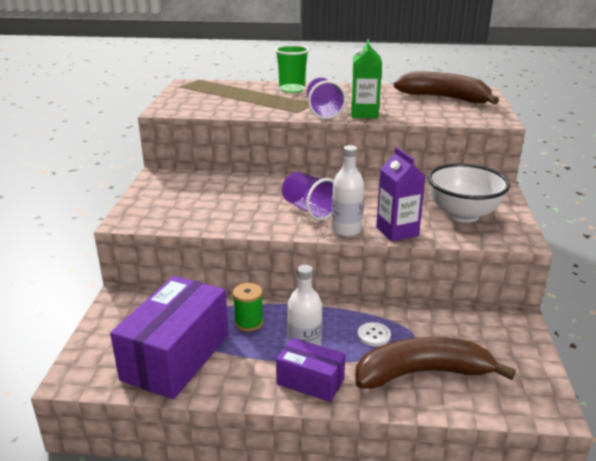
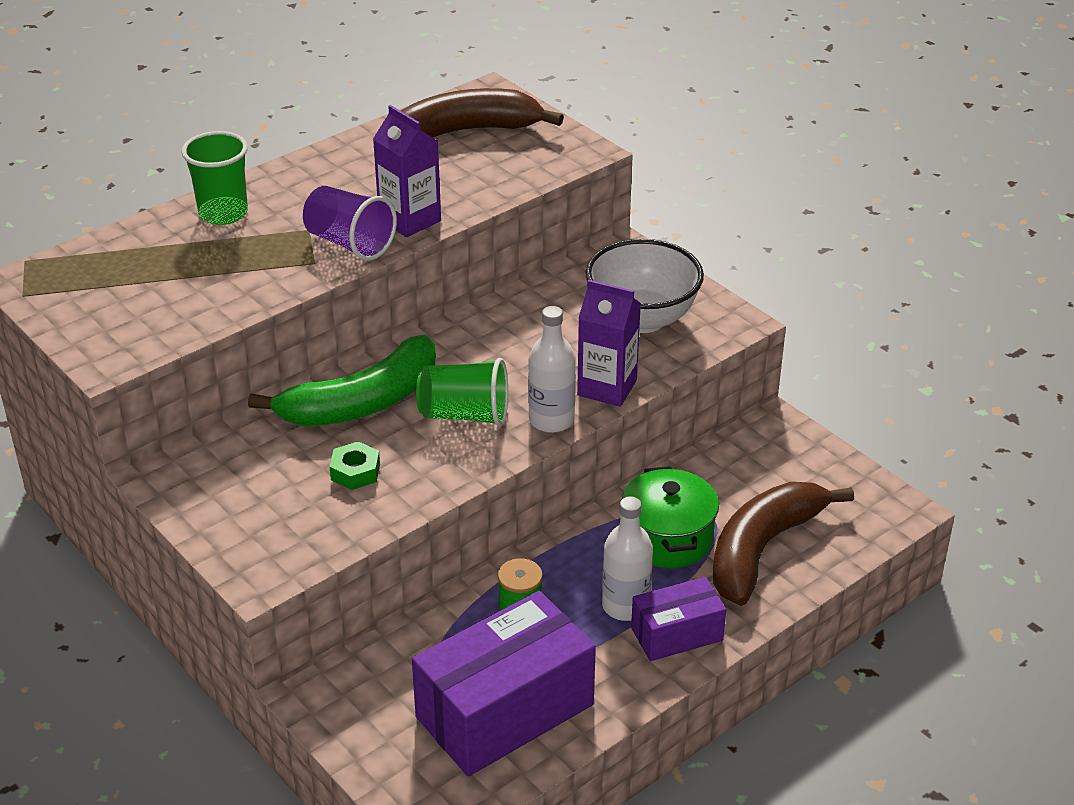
camera: 45 degrees left, 10 degrees up
(176, 357) = (505, 711): purple box -> purple box turned 75 degrees clockwise
(227, 206) = (355, 472): none -> green nut
(274, 186) = (362, 402): none -> green banana
(309, 210) = (465, 415): purple cup -> green cup
(364, 114) = (410, 220): green carton -> purple carton
(374, 335) = (667, 538): white button -> green pot

